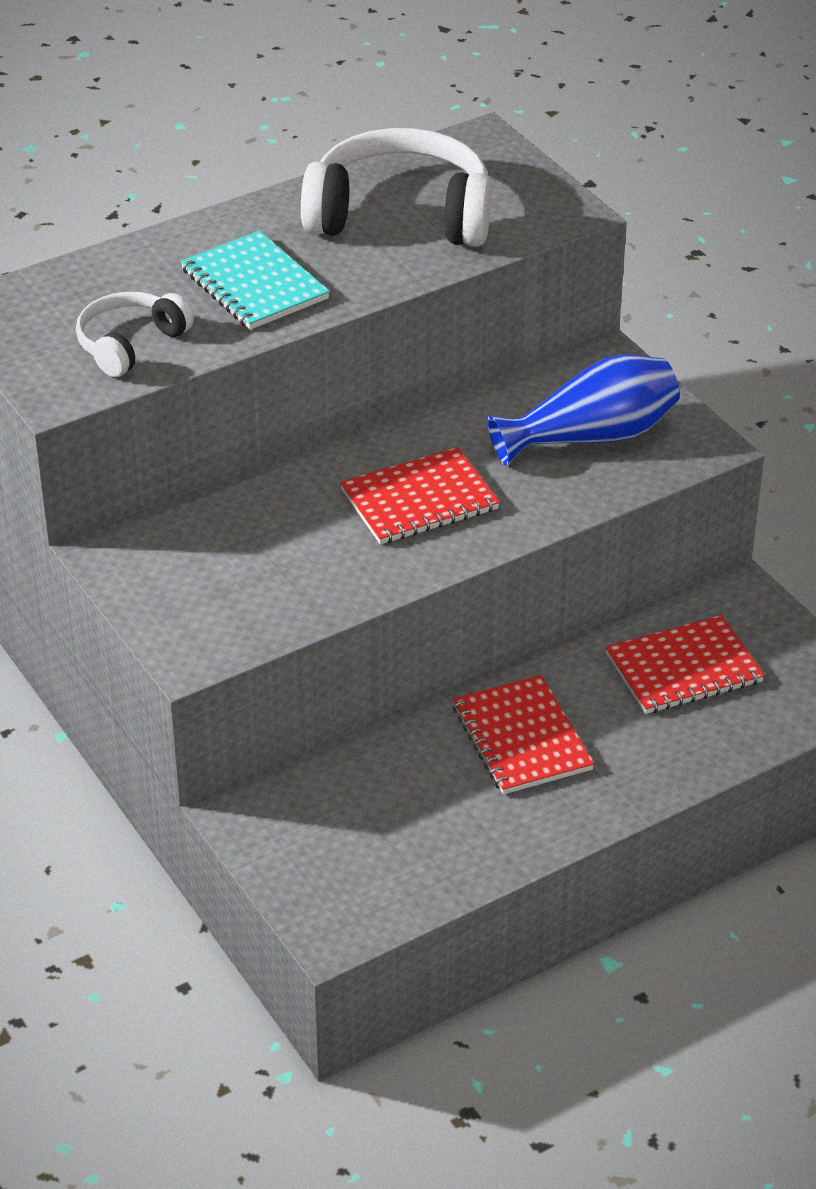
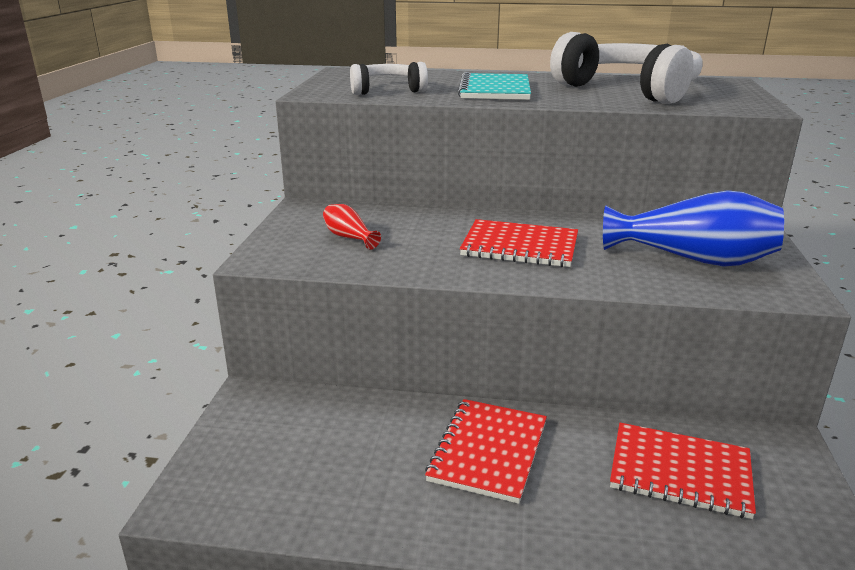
camera: 40 degrees right, 15 degrees down
(232, 577) = (349, 237): none -> red vase

